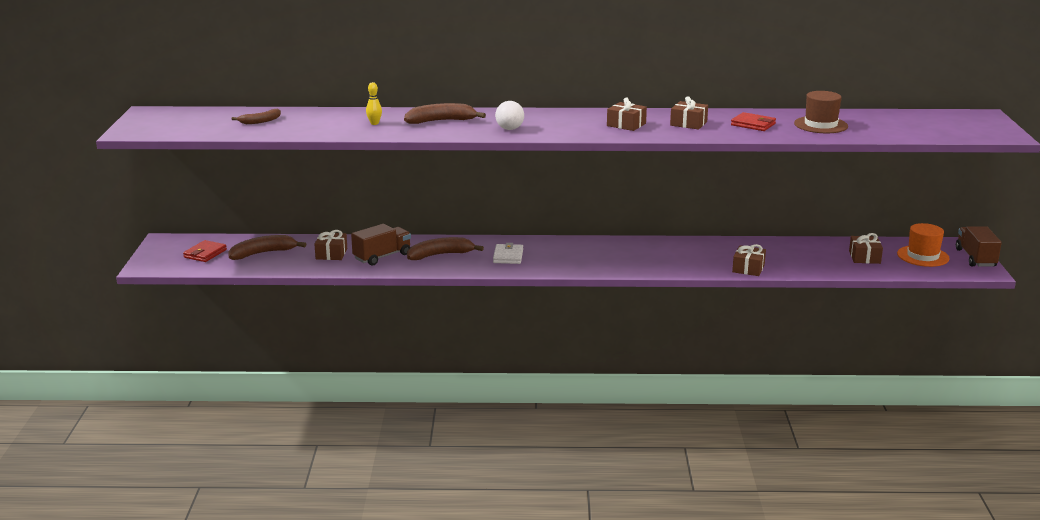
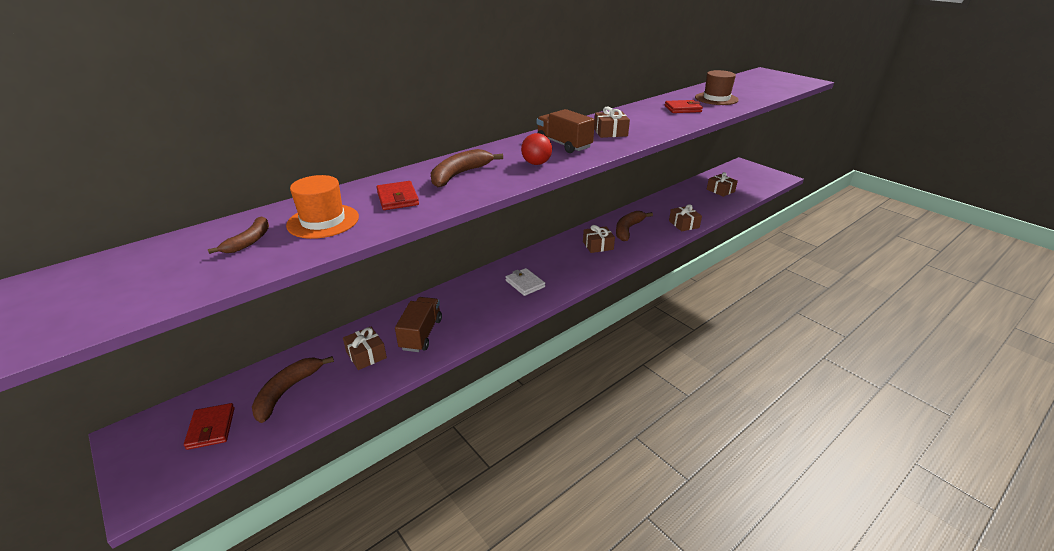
camera: 40 degrees left, 10 degrees up
(374, 123) = (398, 198): yellow bowling pin -> red wallet
(440, 255) = (470, 307): brown banana -> brown banana (628, 229)
(509, 129) = (536, 163): white ball -> red ball
(688, 123) = (646, 119): brown gift -> brown gift (598, 245)
(923, 256) = (742, 179): orange hat -> orange hat (323, 221)
(975, 258) = (763, 171): brown truck -> brown truck (563, 144)

